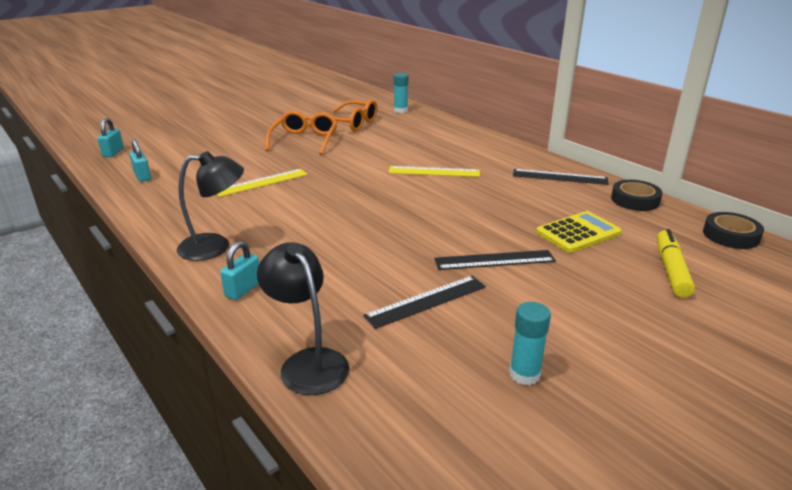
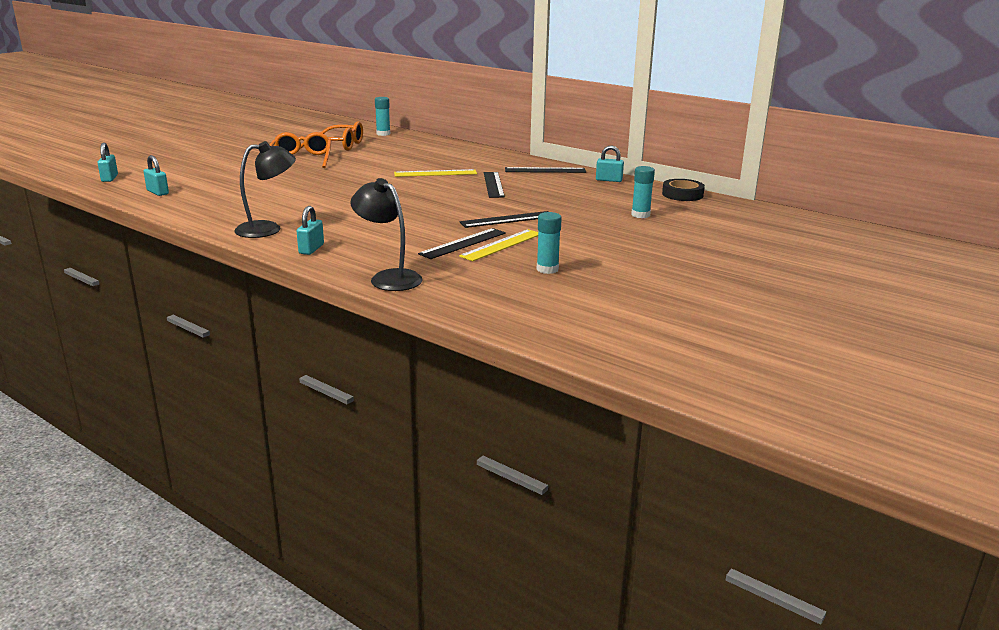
camera: 15 degrees left, 5 degrees down
(261, 182) = (280, 189): yellow ruler -> yellow ruler (501, 245)
(494, 195) = (493, 184): none -> black ruler
(578, 233) = (568, 201): yellow calculator -> none
(635, 200) = (609, 180): black tape -> turquoise padlock
(671, 270) = (640, 215): yellow marker -> turquoise glue stick

